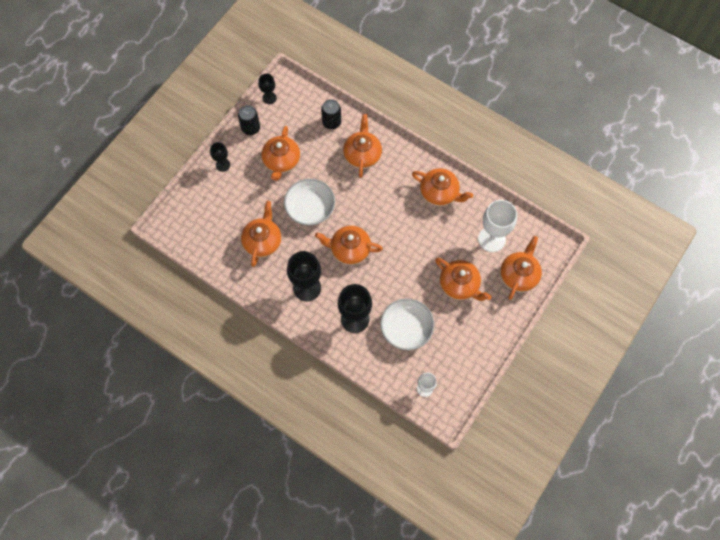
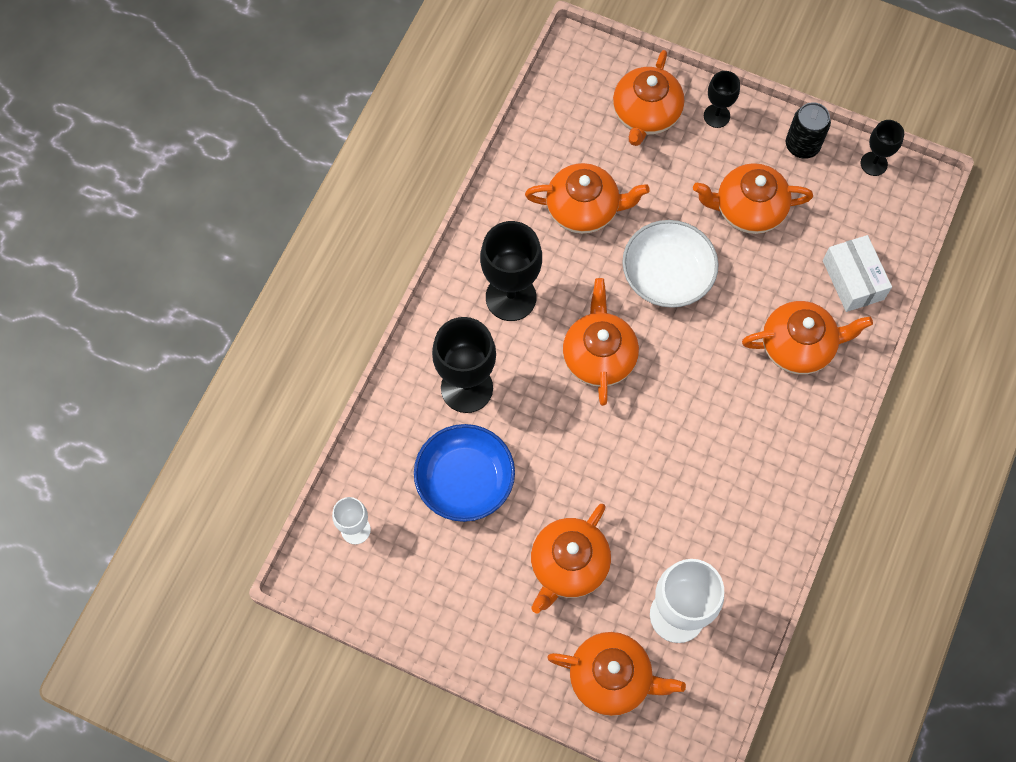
camera: 80 degrees right, 0 degrees up
(331, 122) = (853, 280): black can -> white box
(406, 328) = (465, 480): white bowl -> blue bowl
(439, 193) = (752, 501): orange teapot -> orange teapot (645, 114)

